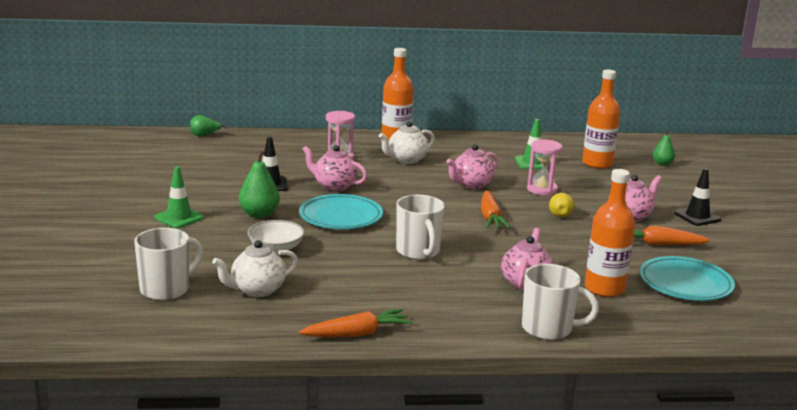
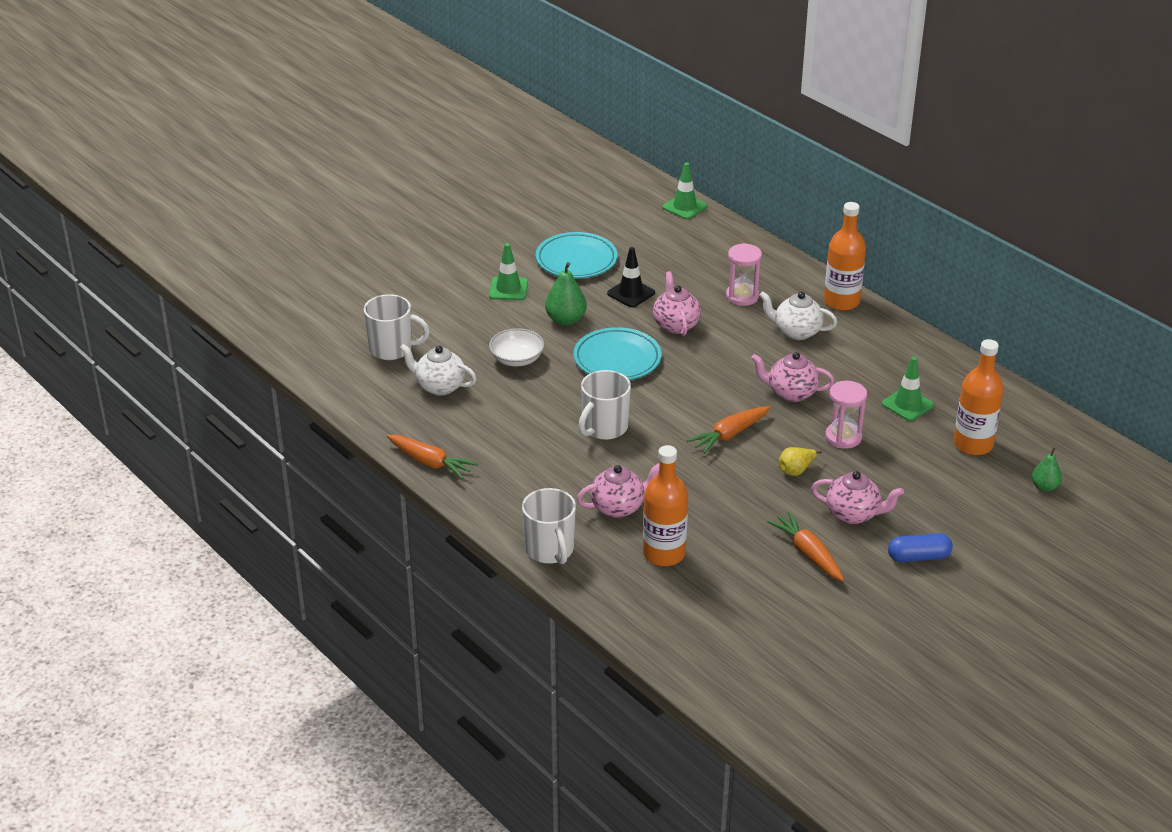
camera: 55 degrees right, 15 degrees up
(204, 135) = (684, 207): green pear -> green traffic cone
(685, 284) = (736, 597): turquoise plate -> turquoise plate (576, 260)
(697, 216) = (918, 557): black traffic cone -> blue capsule

